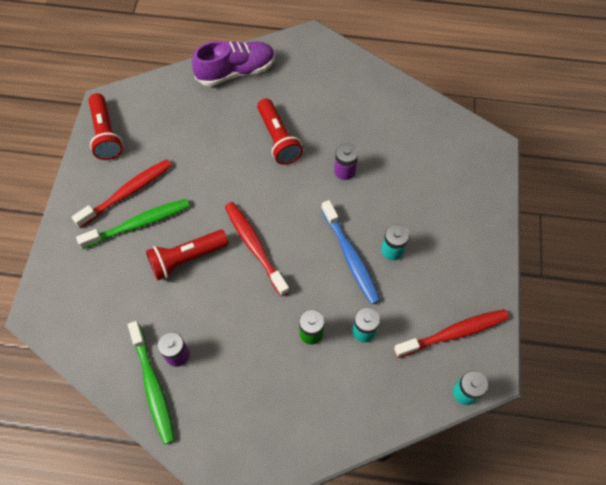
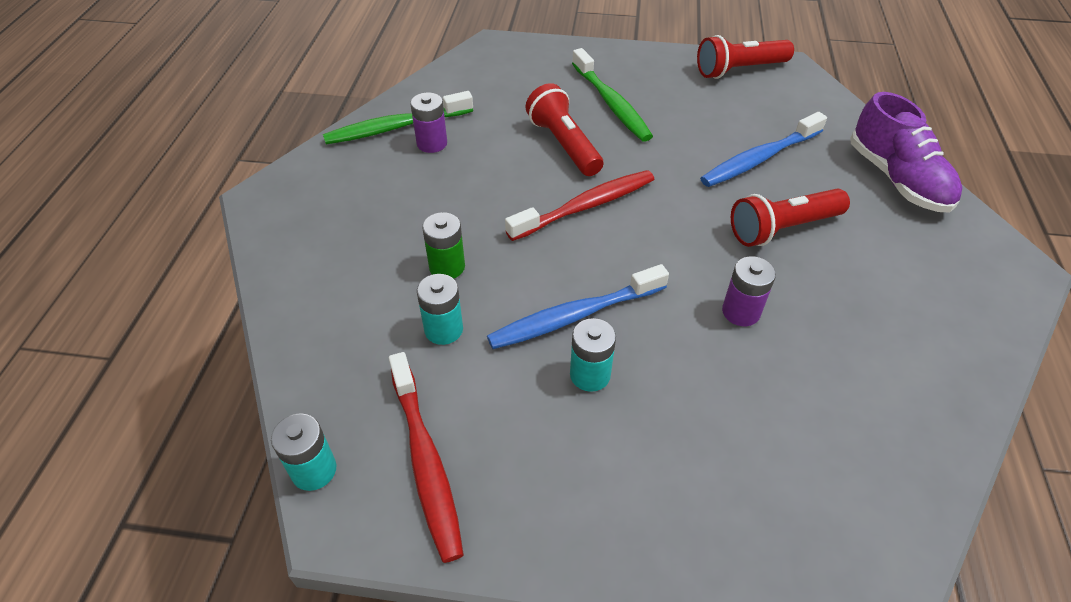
camera: 90 degrees right, 15 degrees down
(127, 193) = (655, 92): red toothbrush -> none
(211, 139) = (759, 158): none -> blue toothbrush

